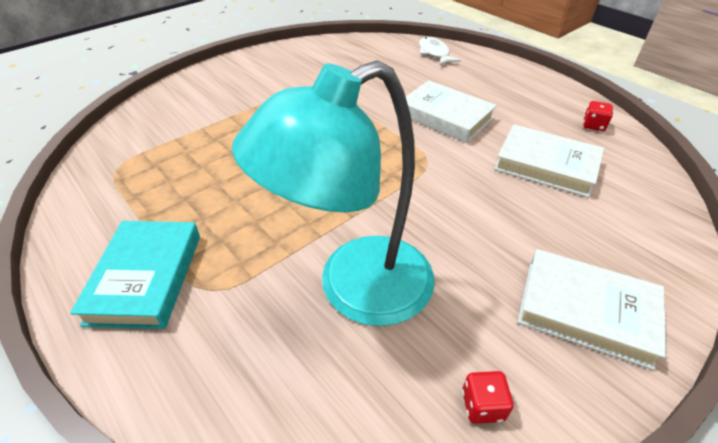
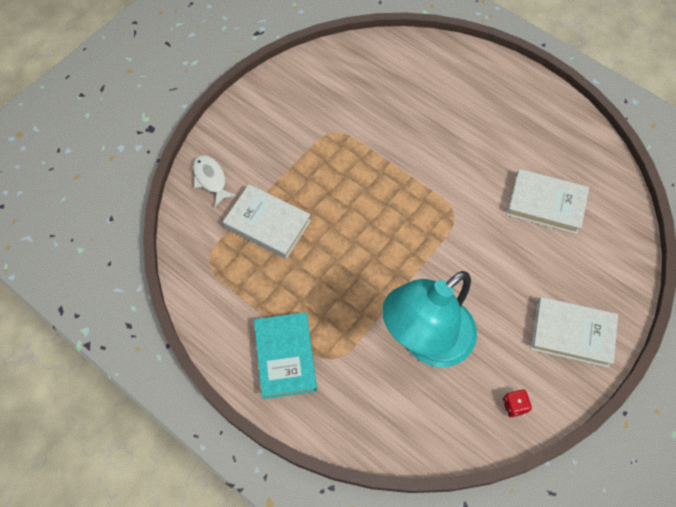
camera: 10 degrees left, 20 degrees up
(434, 53) = (437, 59): white fish -> white fish (211, 179)
(445, 116) = (460, 155): white book -> white book (267, 224)
(593, 125) = (583, 149): red dice -> none

